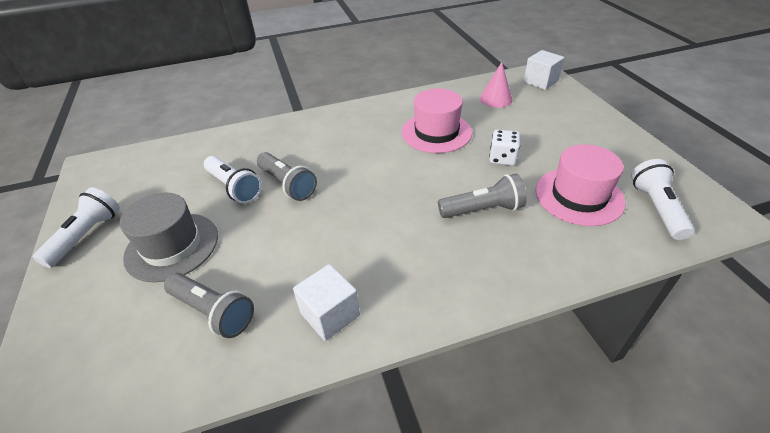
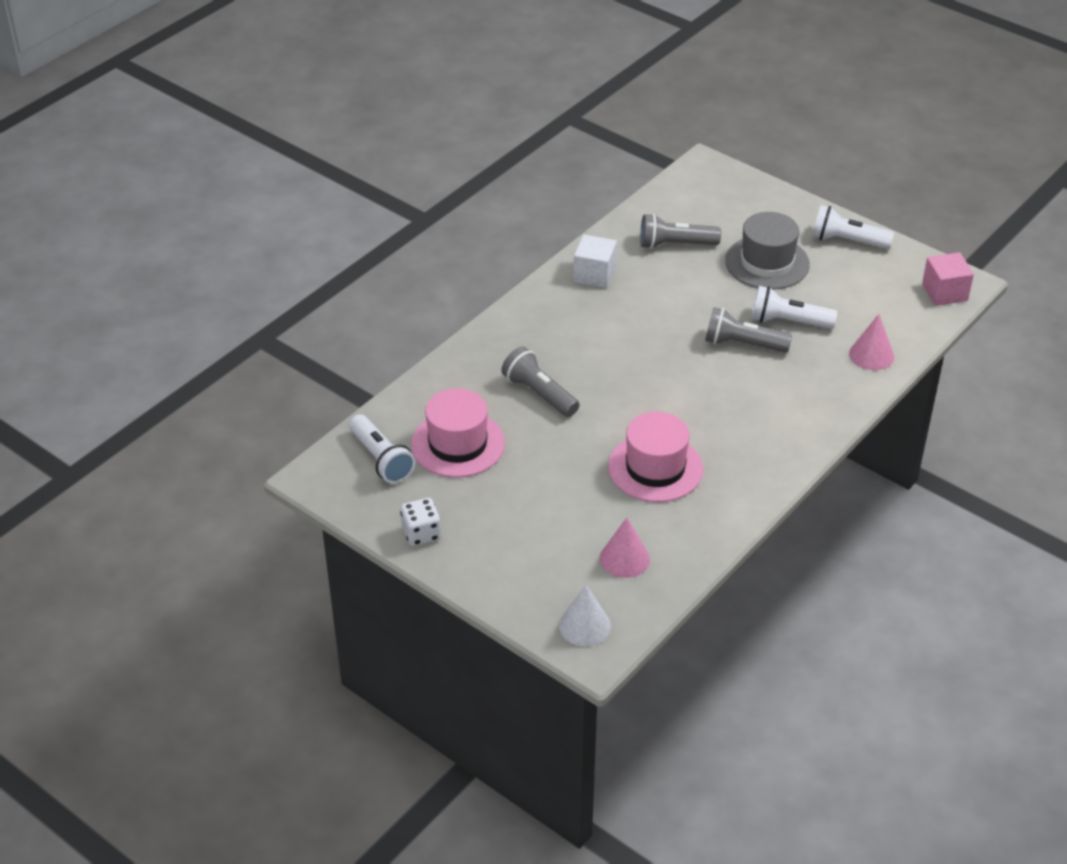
camera: 145 degrees right, 0 degrees up
(86, 236) = (847, 241): white flashlight -> white flashlight turned 120 degrees clockwise
(111, 164) = (944, 292): none -> pink cube
(221, 145) = (871, 355): none -> pink cone
(483, 210) = (539, 394): grey flashlight -> grey flashlight turned 90 degrees clockwise
(502, 158) = (556, 460): white dice -> white dice (421, 533)
(540, 81) = (584, 625): white cube -> white cone

